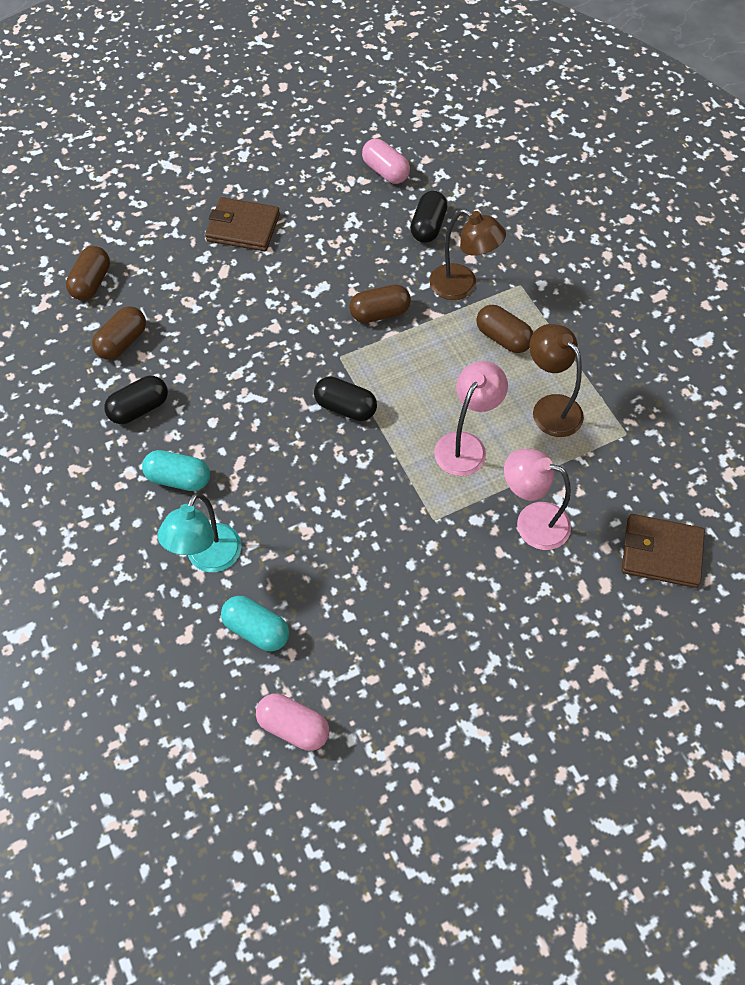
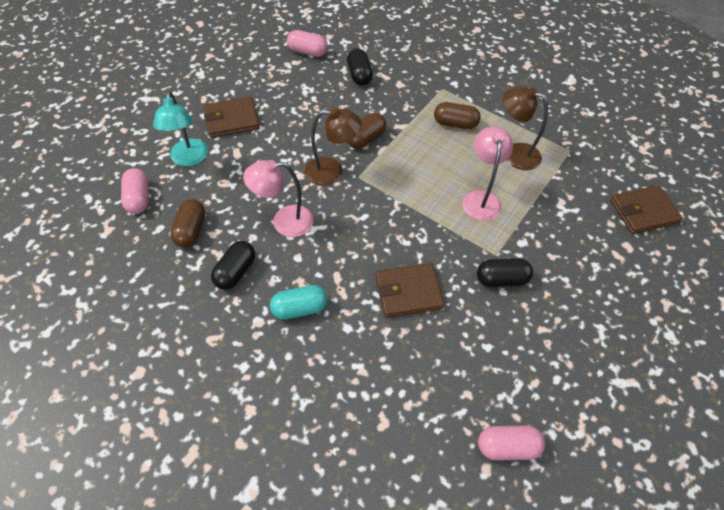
camera: 30 degrees left, 5 degrees down
(92, 283) = (138, 198): brown capsule -> pink capsule
(208, 558) = (361, 356): turquoise lamp -> turquoise lamp (189, 159)
(256, 629) = (431, 389): turquoise capsule -> none
(304, 515) = (408, 292): none -> brown wallet
(345, 407) = (385, 208): black capsule -> black capsule (501, 279)
(462, 286) = (407, 103): brown lamp -> brown lamp (332, 172)
(531, 522) = (556, 228): pink lamp -> pink lamp (284, 222)

